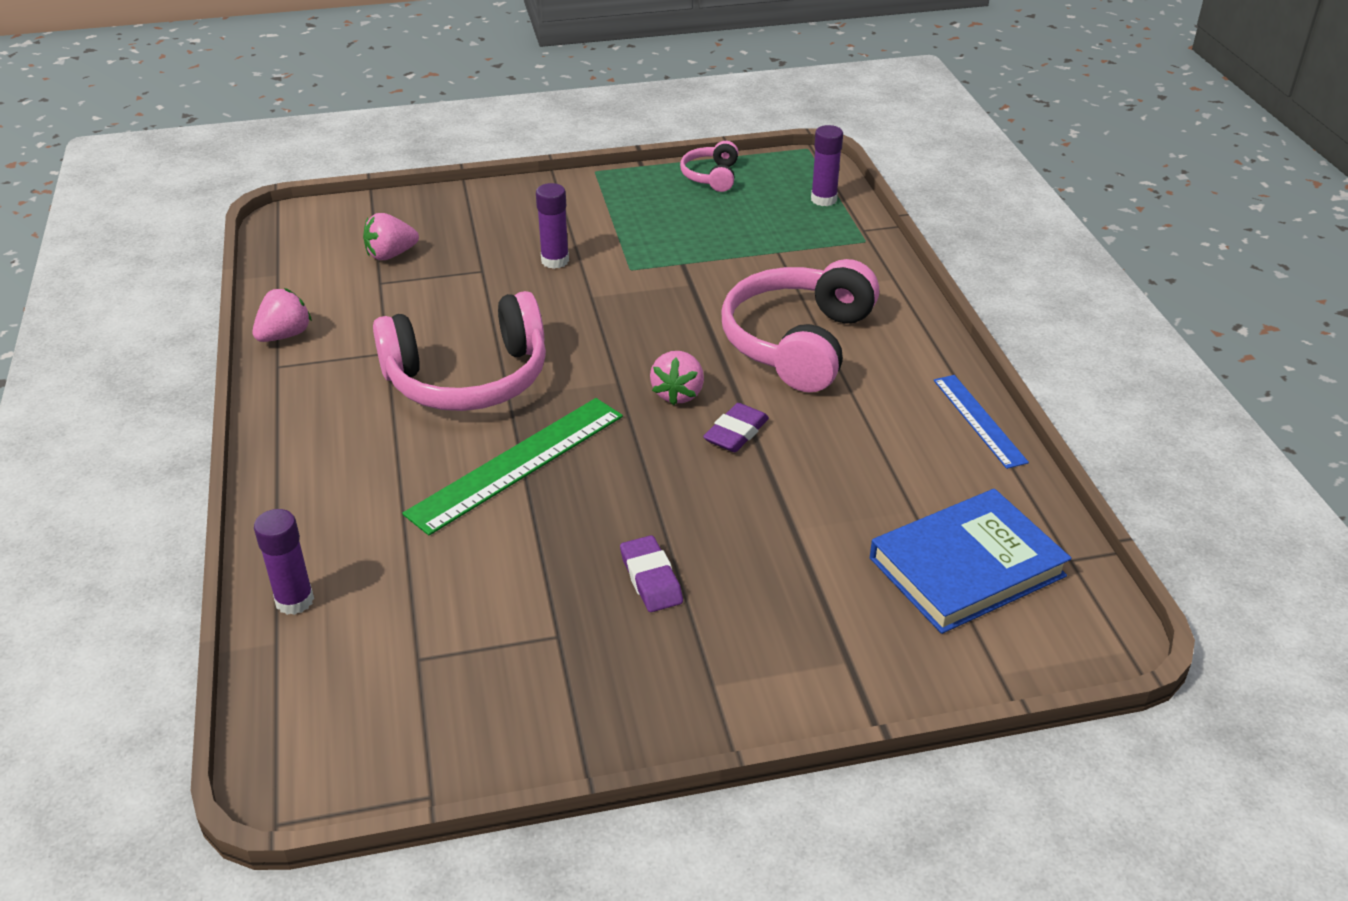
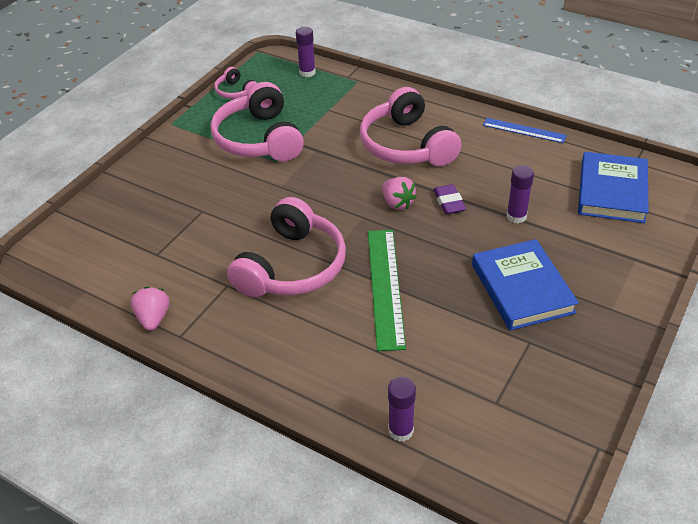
camera: 45 degrees left, 5 degrees up
(391, 255) = (136, 236): pink strawberry -> none
(555, 261) = (231, 181): purple glue stick -> purple glue stick (516, 216)
(651, 237) = (259, 139): none -> pink headphones
(651, 579) = (522, 288): purple eraser -> blue book

